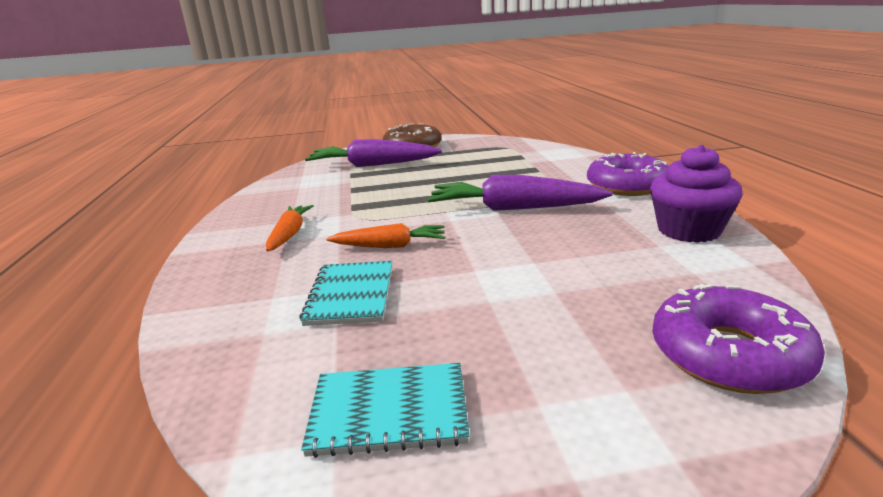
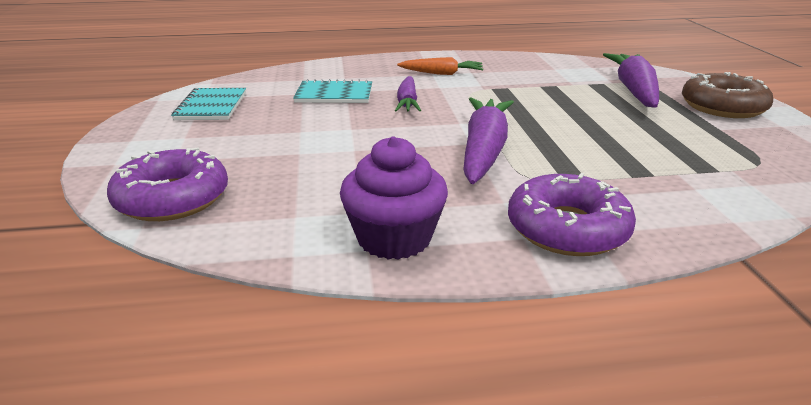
camera: 90 degrees right, 5 degrees up
(390, 246) = (407, 102): orange carrot -> purple carrot

